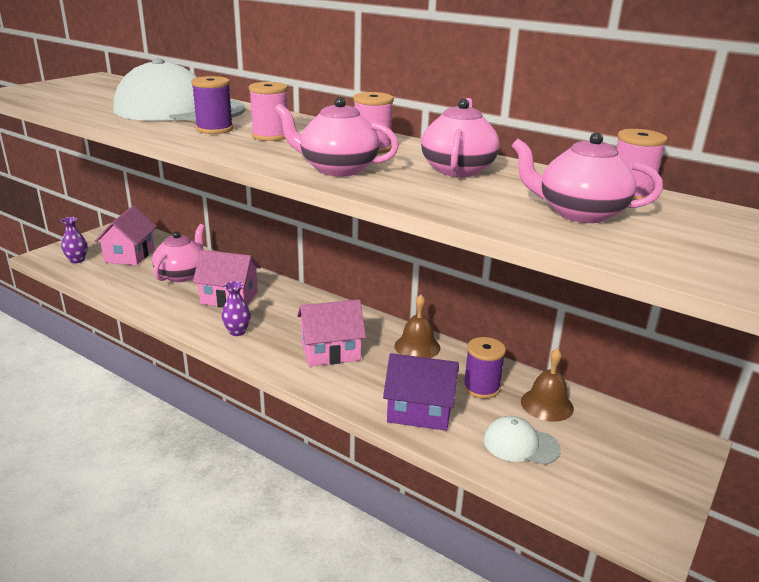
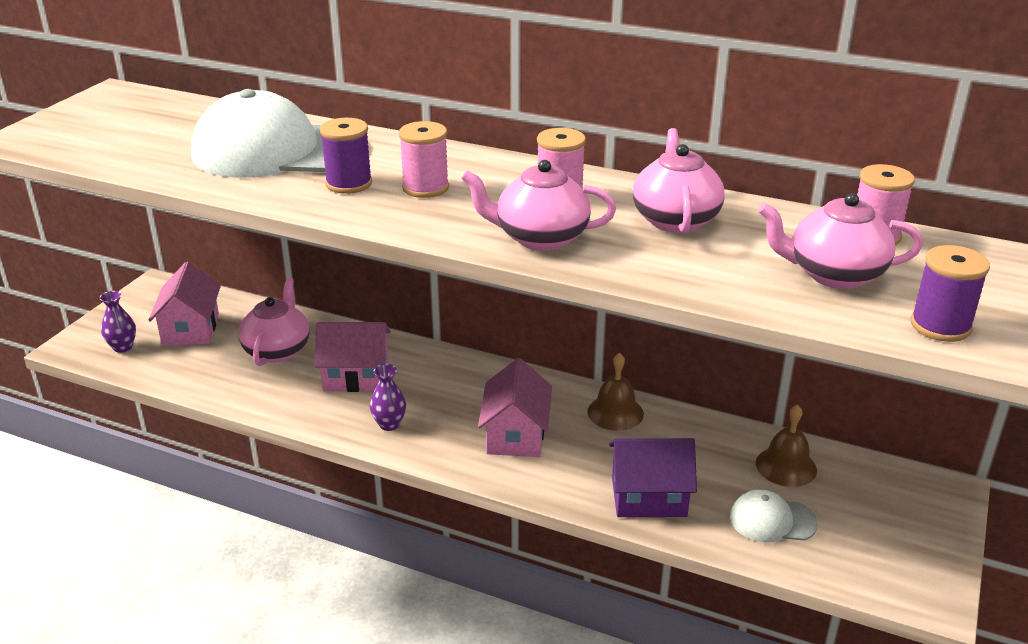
camera: 10 degrees left, 5 degrees up
(330, 351) = (515, 435): pink house -> pink house turned 60 degrees counterclockwise
(481, 388) = (707, 456): purple spool -> purple spool (940, 326)

